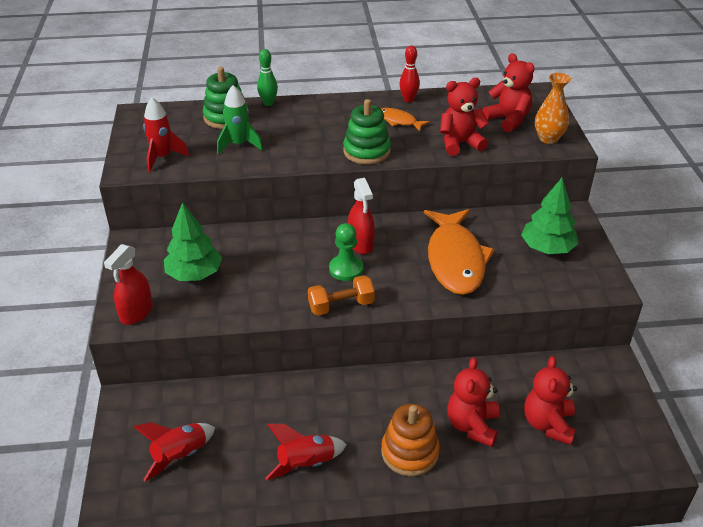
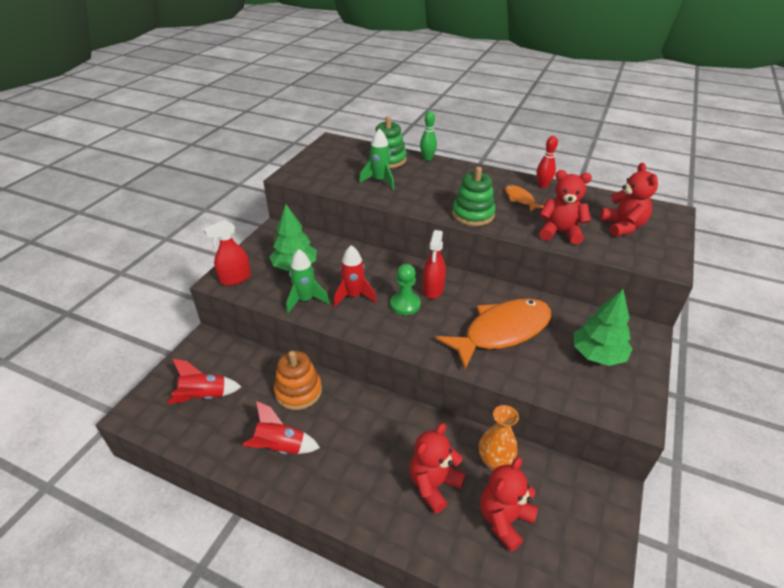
camera: 30 degrees right, 0 degrees up
(162, 157) = (320, 174): red rocket -> red rocket (354, 296)
(239, 304) = (305, 300): none -> green rocket
(341, 306) = (377, 331): orange dumbbell -> none
(409, 452) = (364, 480): orange stacking toy -> orange stacking toy (298, 391)
(455, 260) = (502, 332): orange fish -> orange fish turned 150 degrees counterclockwise
(548, 139) = (651, 254): orange vase -> orange vase (494, 461)

